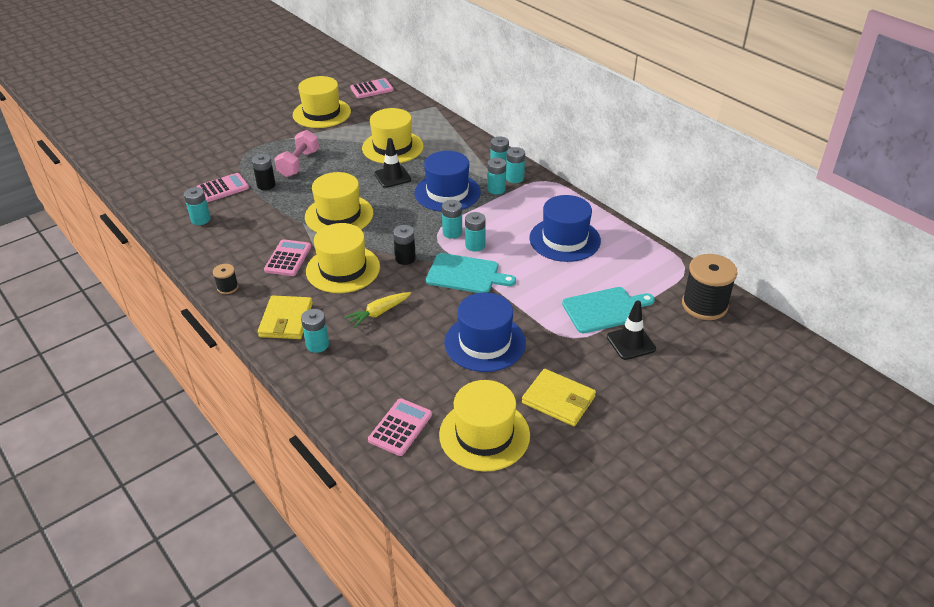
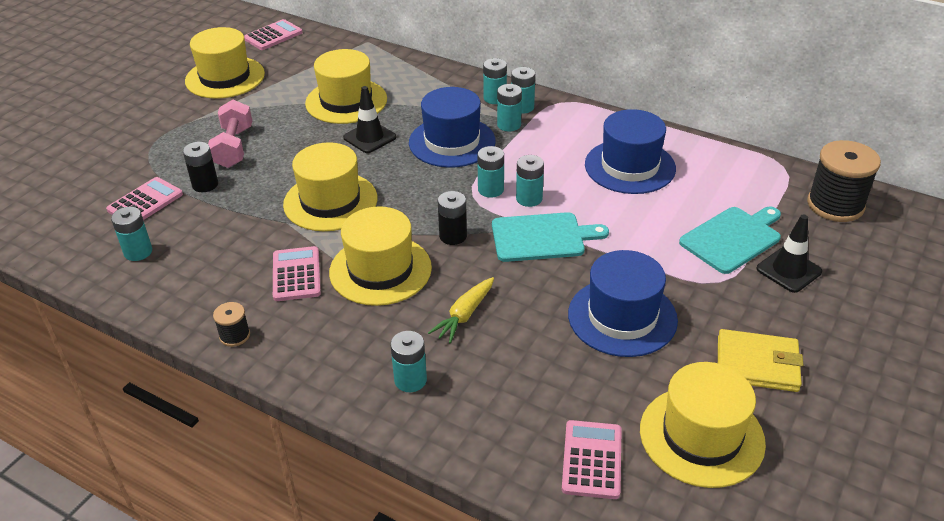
camera: 20 degrees left, 0 degrees up
(286, 320) = (346, 358): yellow wallet -> none

